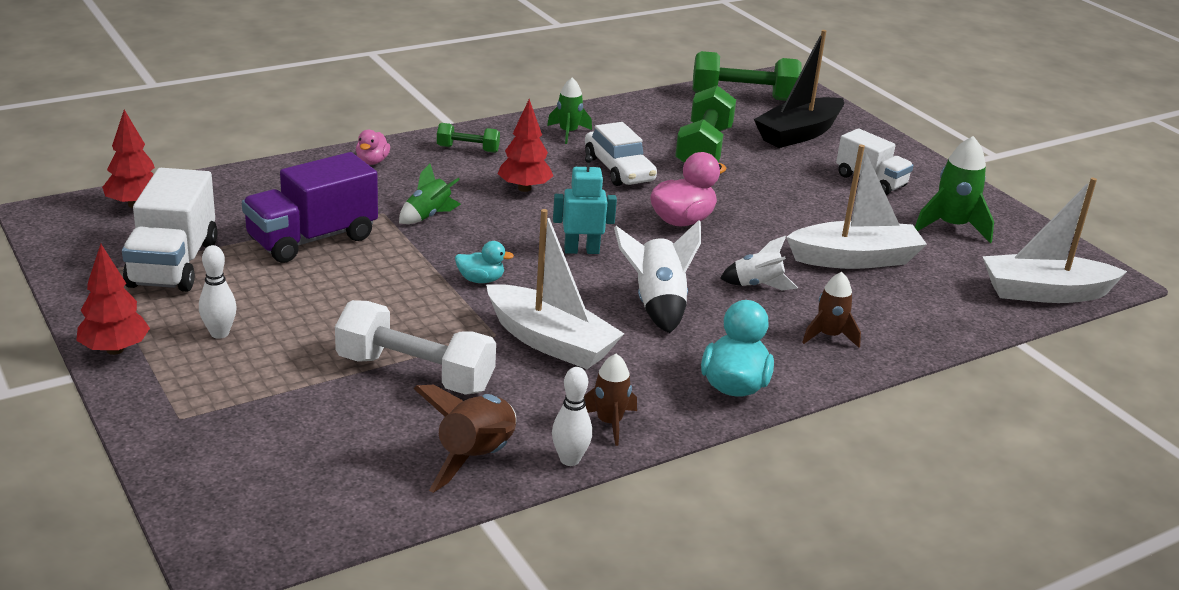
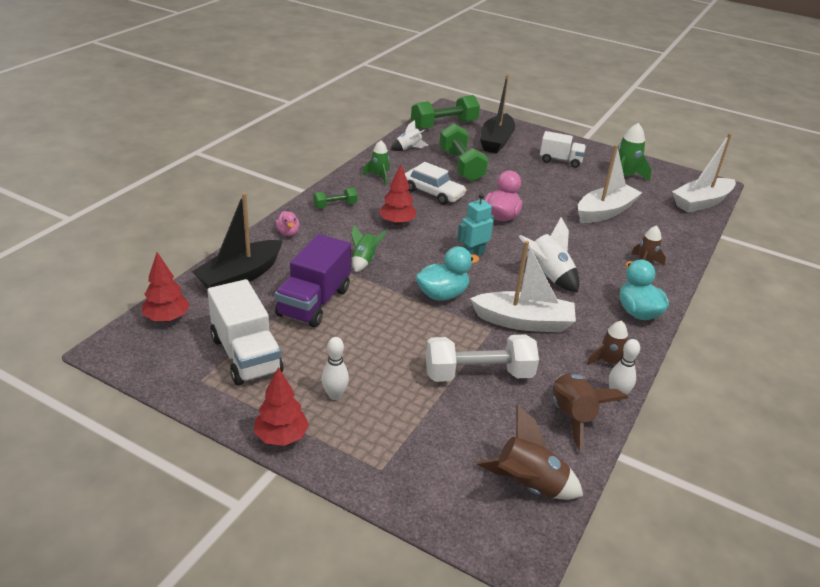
camera: 30 degrees left, 5 degrees up
(262, 189) = (240, 276): none -> black boat
(325, 500) = (528, 485): none -> brown rocket
(481, 280) = (442, 294): turquoise duck -> turquoise duck, size x1.72
(757, 285) = (580, 245): white rocket -> white rocket (408, 148)

